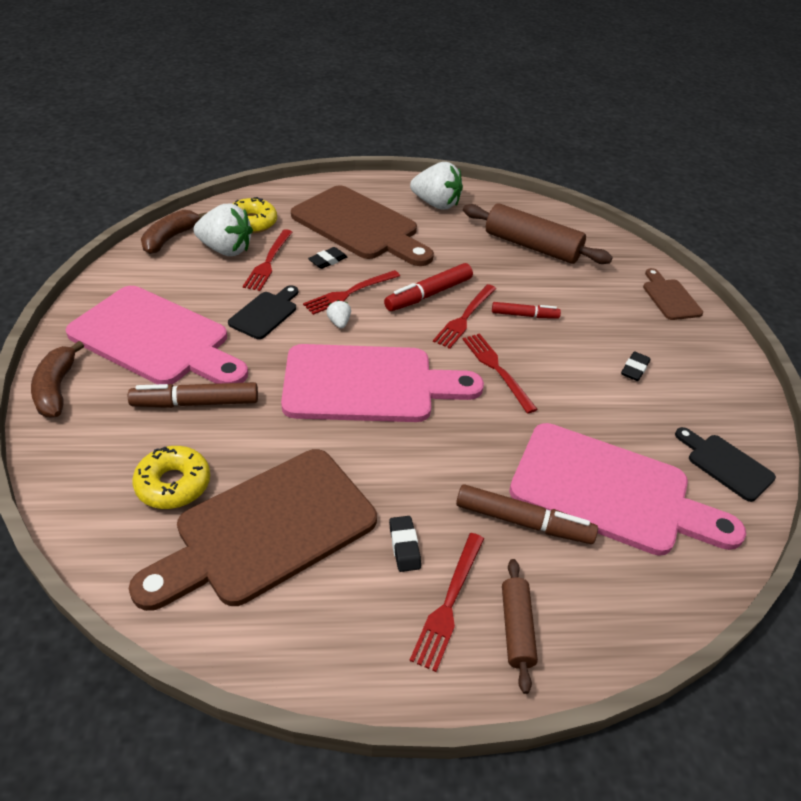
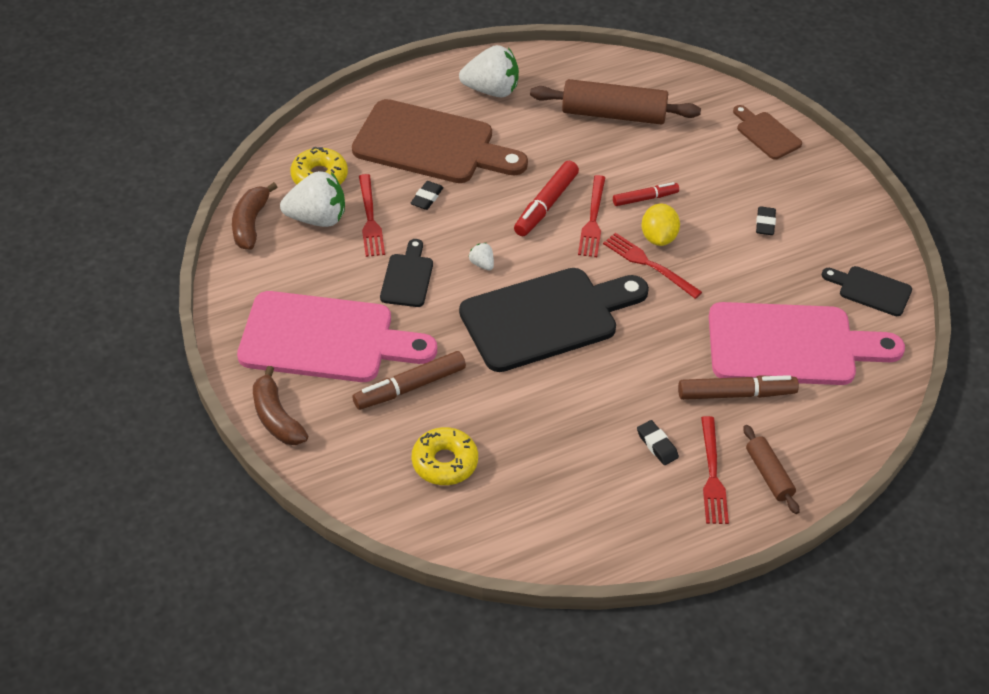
camera: 20 degrees left, 5 degrees up
(266, 529) = (544, 470): brown cutting board -> none
(349, 293) = (471, 228): red fork -> none
(368, 384) = (547, 318): pink cutting board -> black cutting board
(519, 350) = (658, 237): none -> yellow lemon

